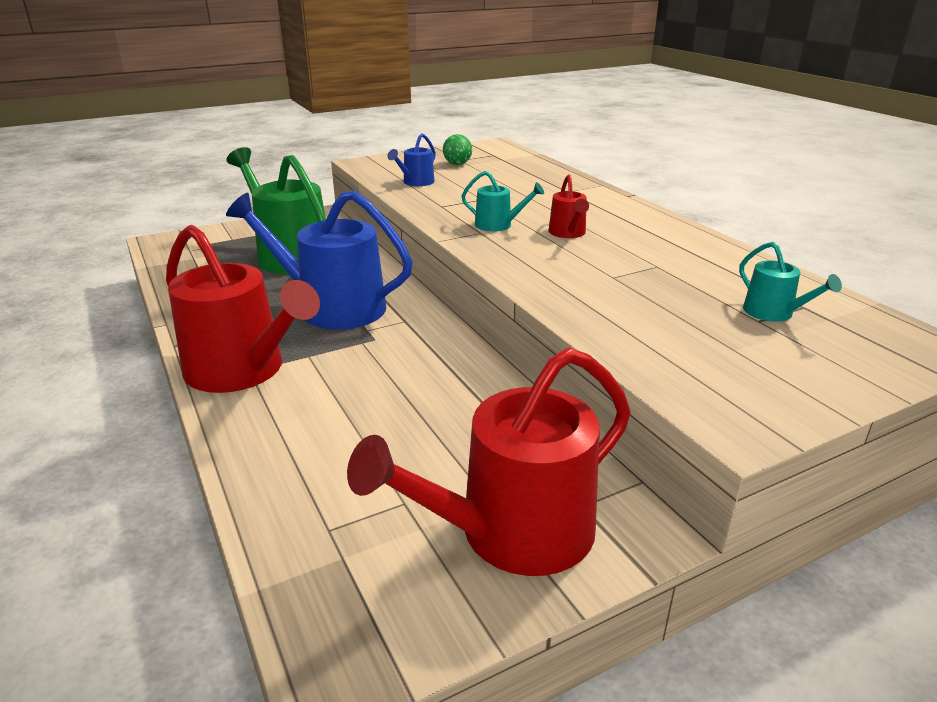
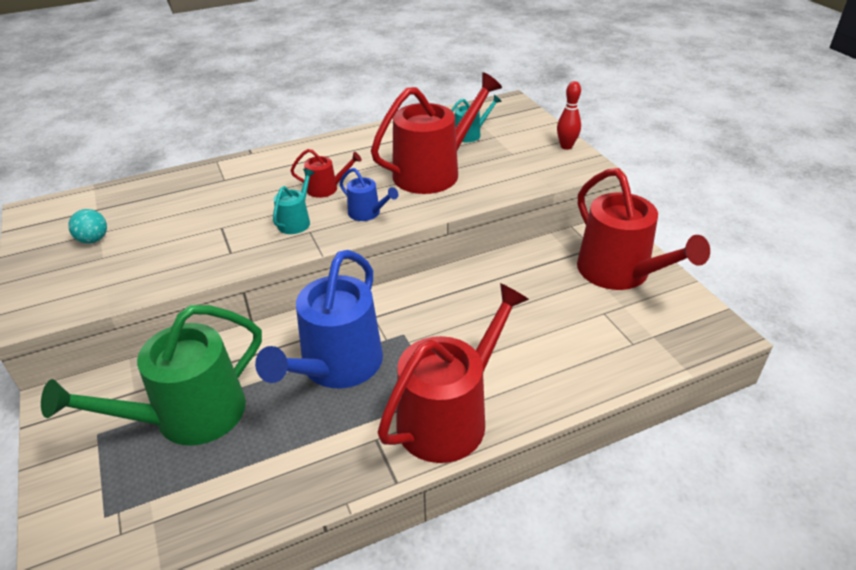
camera: 85 degrees left, 10 degrees up
(416, 182) = (143, 270): blue watering can -> blue watering can (367, 213)
(457, 164) = (93, 240): green ball -> turquoise ball
(637, 289) = (433, 172): none -> red watering can
(802, 405) = (566, 146): none -> red bowling pin

